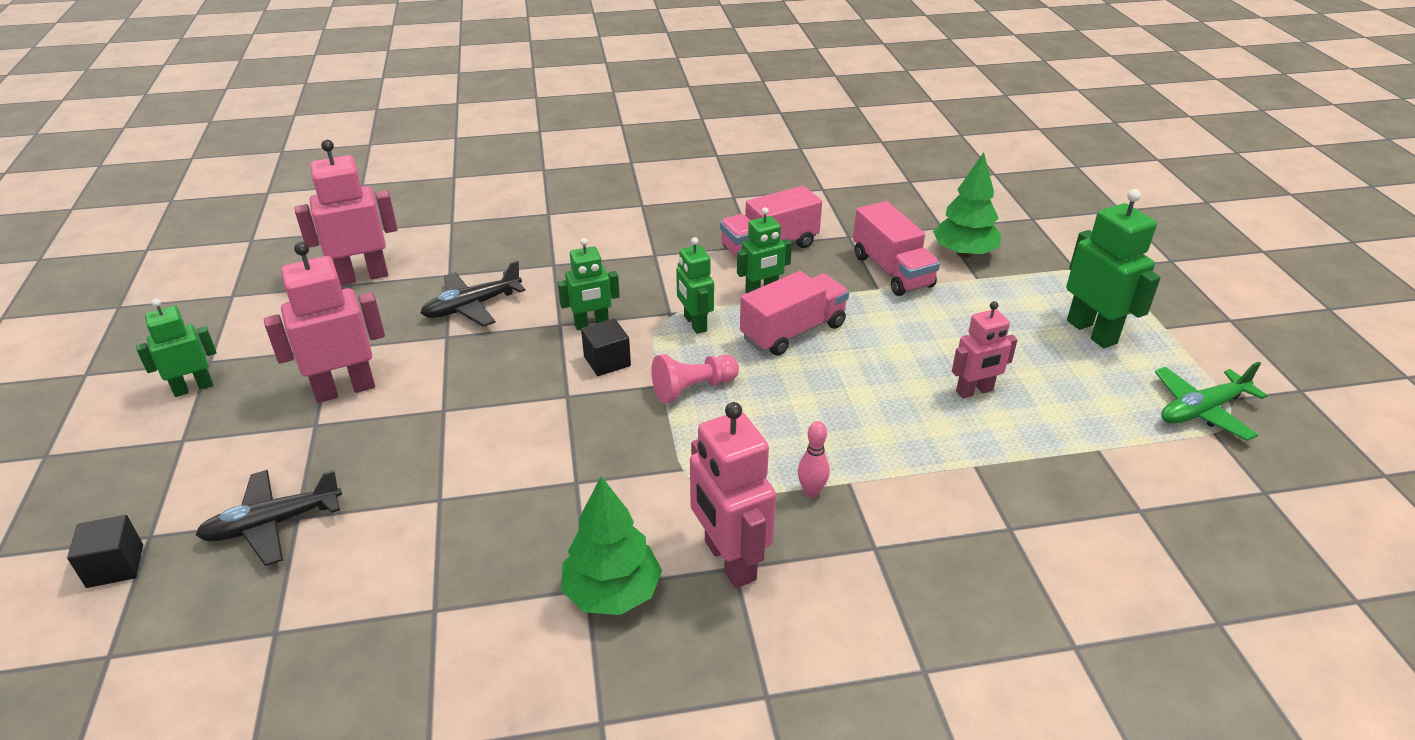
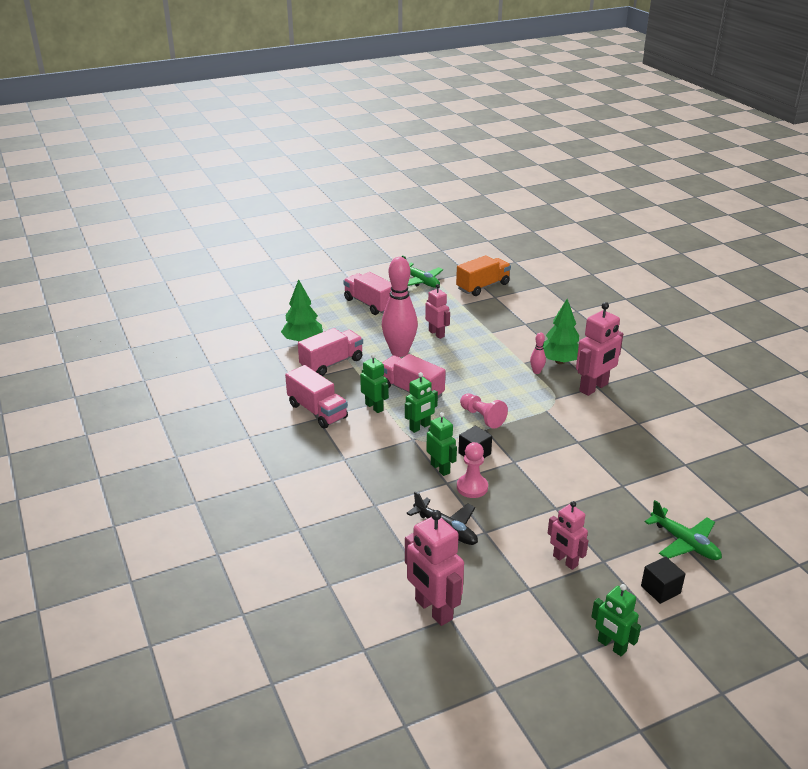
camera: 105 degrees left, 5 degrees down
(115, 566) = (758, 595): black cube -> black cube (660, 589)
(272, 524) = (684, 543): black plane -> green plane
(345, 389) = (565, 561): pink robot -> pink robot, size x0.63
(536, 343) = (472, 487): none -> pink pawn
(612, 593) = (635, 415): green tree -> green tree (560, 361)
(915, 338) = (399, 352): none -> pink bowling pin
(1092, 332) = (369, 304): green robot -> pink truck
(1191, 501) = (483, 286): none -> orange truck

